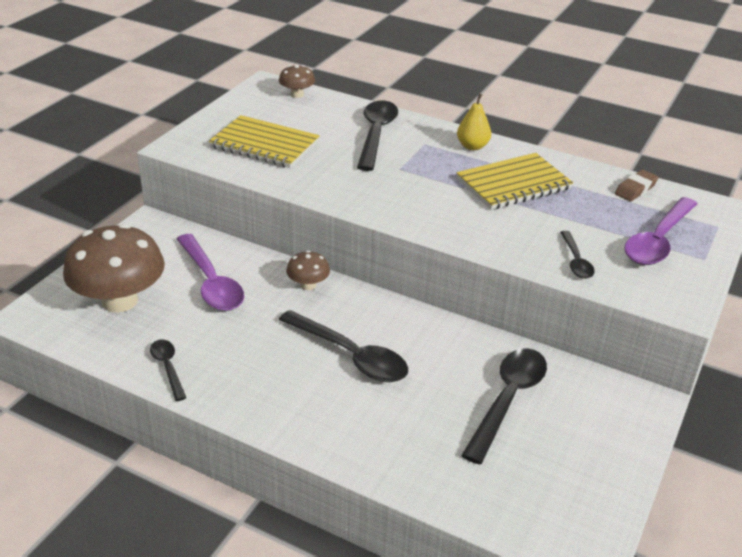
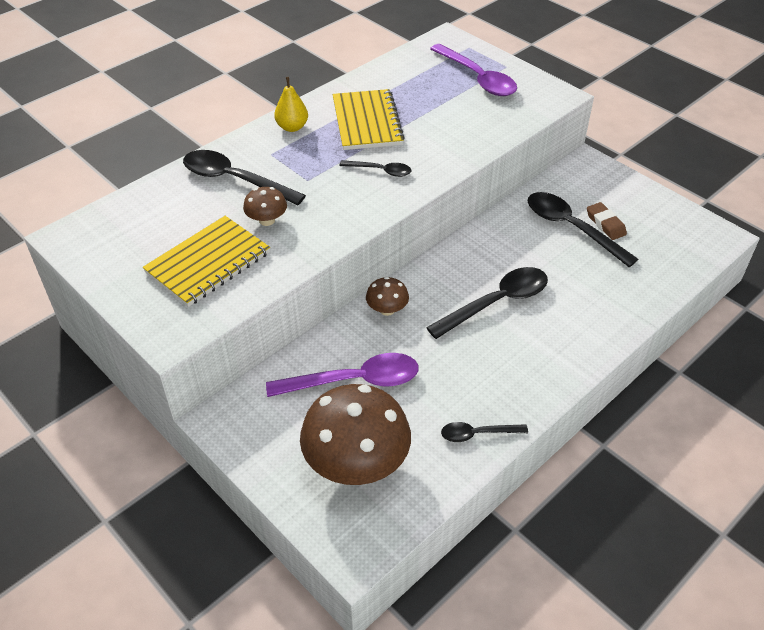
camera: 70 degrees left, 10 degrees up
(297, 94) = (110, 218): brown mushroom -> brown mushroom (267, 220)
(576, 261) = (490, 123): black spoon -> black spoon (380, 171)
(635, 189) = (404, 65): brown eraser -> brown eraser (605, 224)

